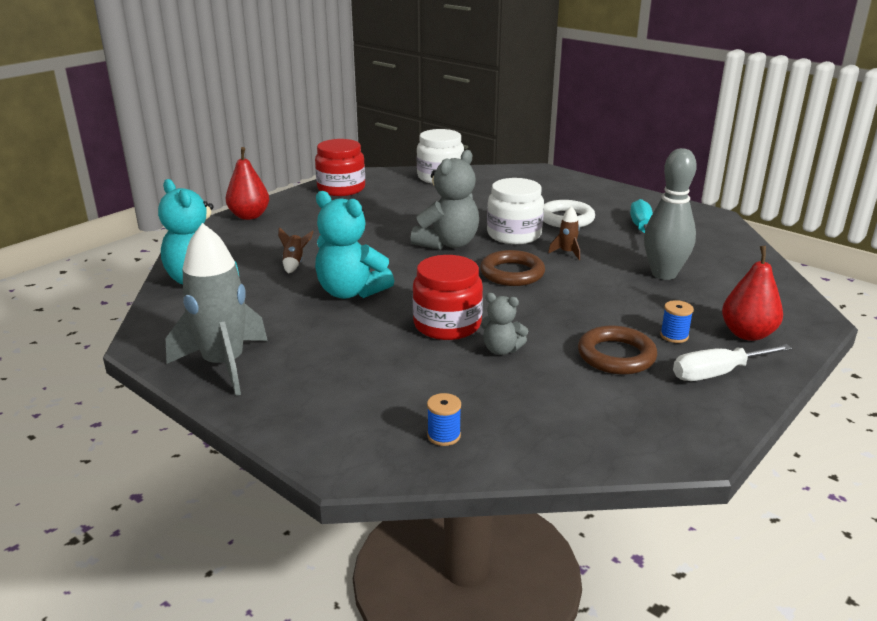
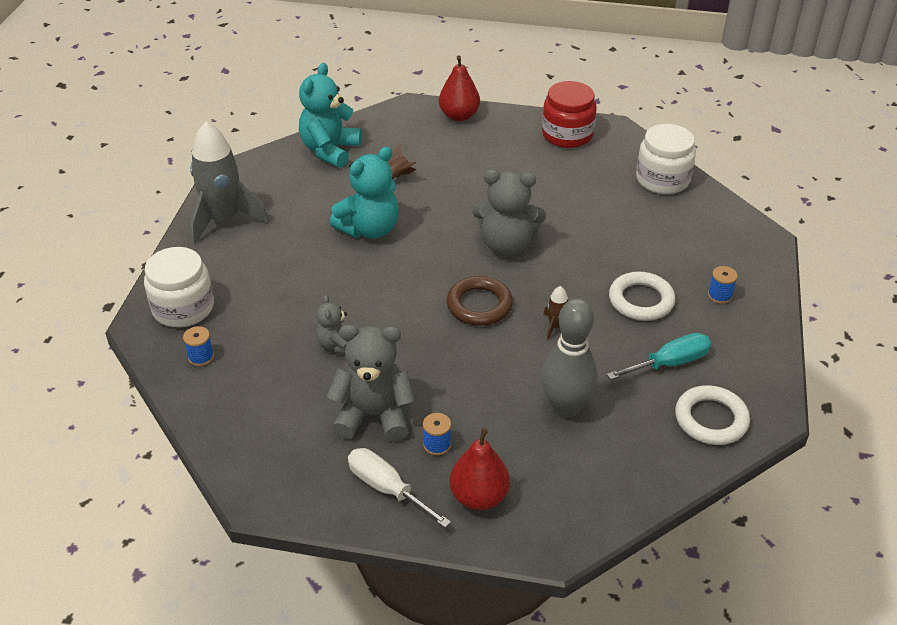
camera: 60 degrees right, 15 degrees up
(351, 292) = (369, 229): turquoise teddy bear -> turquoise teddy bear turned 135 degrees counterclockwise
(447, 325) = (355, 301): red jar -> none
(514, 234) = (566, 278): white jar -> white jar (183, 308)
(585, 196) = (719, 295): none -> blue spool
(616, 356) = (374, 415): brown ring -> grey teddy bear
(708, 232) = (711, 419): none -> white ring

